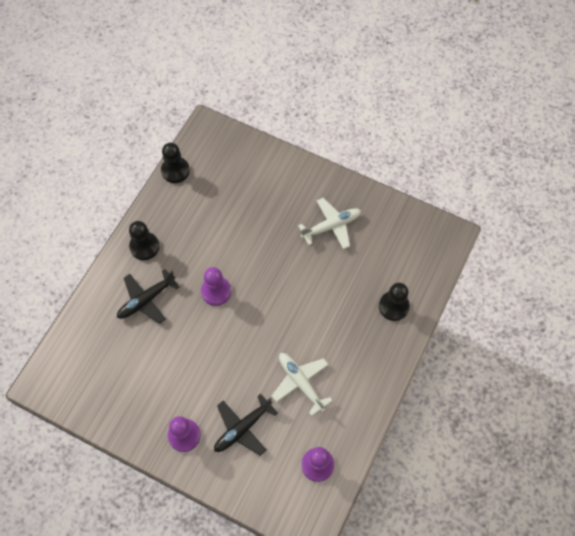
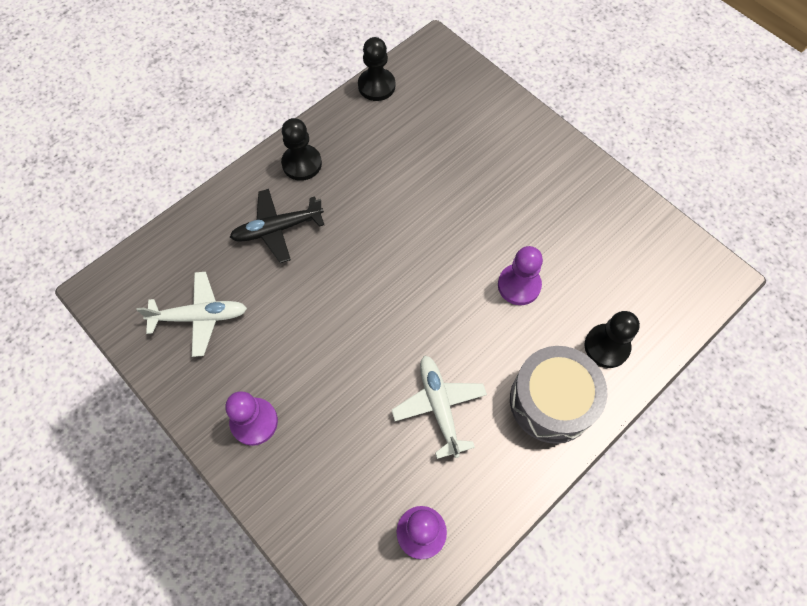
camera: 20 degrees right, 0 degrees up
(216, 291) = (370, 247): purple pawn -> purple pawn (519, 285)
(243, 428) = (336, 440): black plane -> none
(331, 226) = (554, 213): white plane -> white plane (199, 317)
(370, 354) = (551, 401): none -> grey drum

